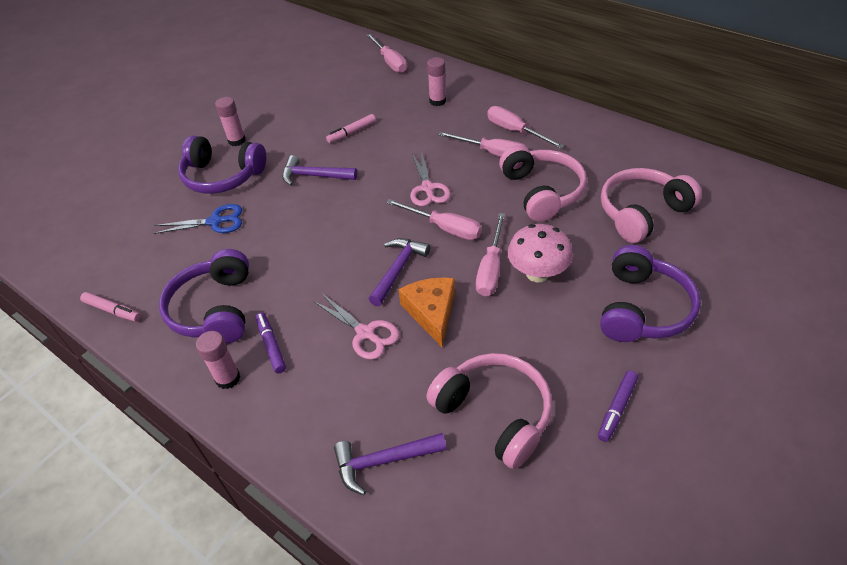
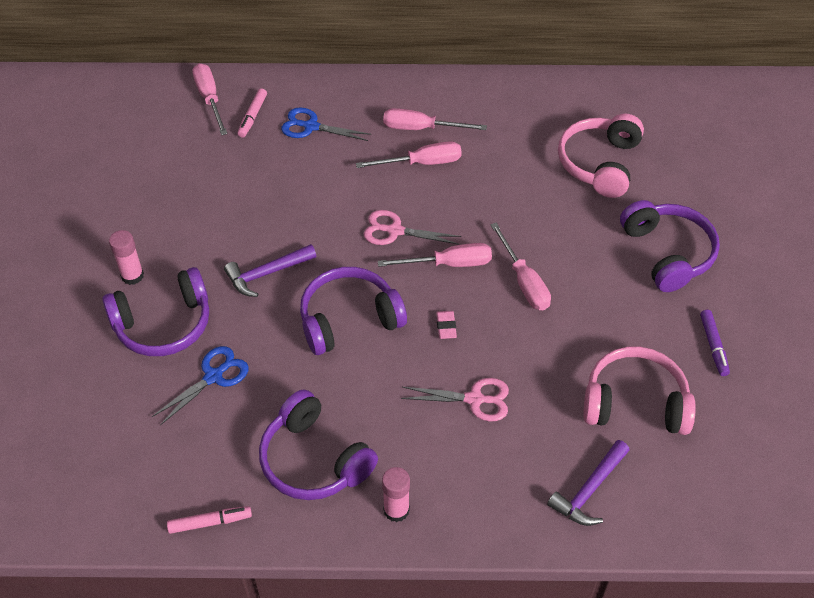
camera: 40 degrees left, 5 degrees up
(271, 345) = (404, 459): purple marker -> none
(335, 230) = (349, 319): none -> purple headphones
(351, 132) = (255, 205): pink marker -> pink marker (252, 116)
(390, 62) = (210, 99): pink screwdriver -> pink screwdriver turned 135 degrees counterclockwise
(398, 270) = (446, 326): purple hammer -> pink eraser
(427, 188) = (395, 231): pink scissors -> pink scissors turned 150 degrees clockwise
(431, 312) = (512, 349): orange cheese -> none
(437, 101) = (311, 126): pink glue stick -> blue scissors
(537, 273) = (565, 266): pink mushroom -> none
(542, 192) = (501, 183): pink headphones -> none

